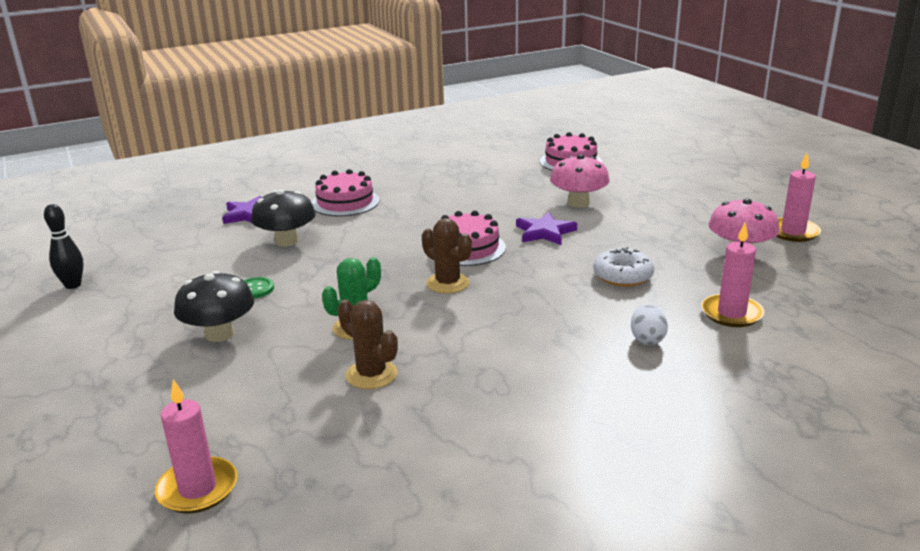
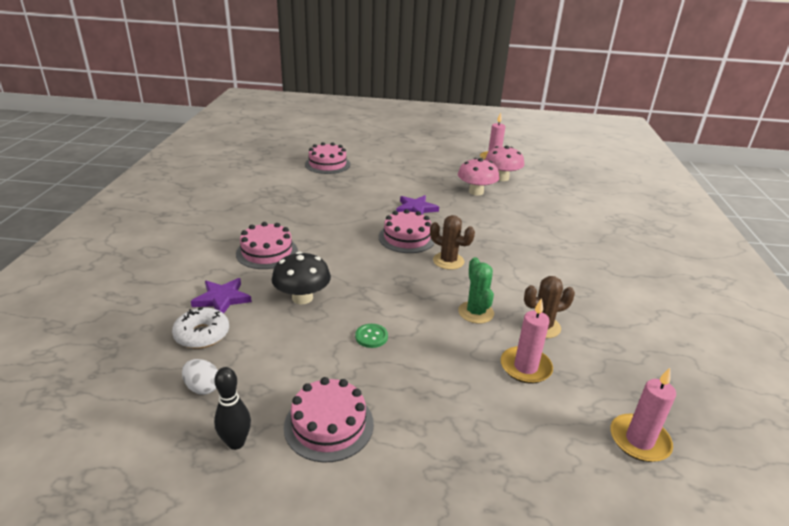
camera: 60 degrees left, 5 degrees up
(115, 311) = (329, 425): none -> pink cake
(219, 334) = (430, 374): black mushroom -> none
(448, 283) = (448, 261): brown cactus -> brown cactus turned 45 degrees clockwise
(578, 203) = (390, 186): pink mushroom -> pink mushroom (476, 192)
(622, 276) = (495, 212): white donut -> white donut (202, 334)
(647, 339) = (567, 233): white egg -> white egg (203, 387)
(731, 313) = (559, 205): pink candle -> pink candle (525, 367)

